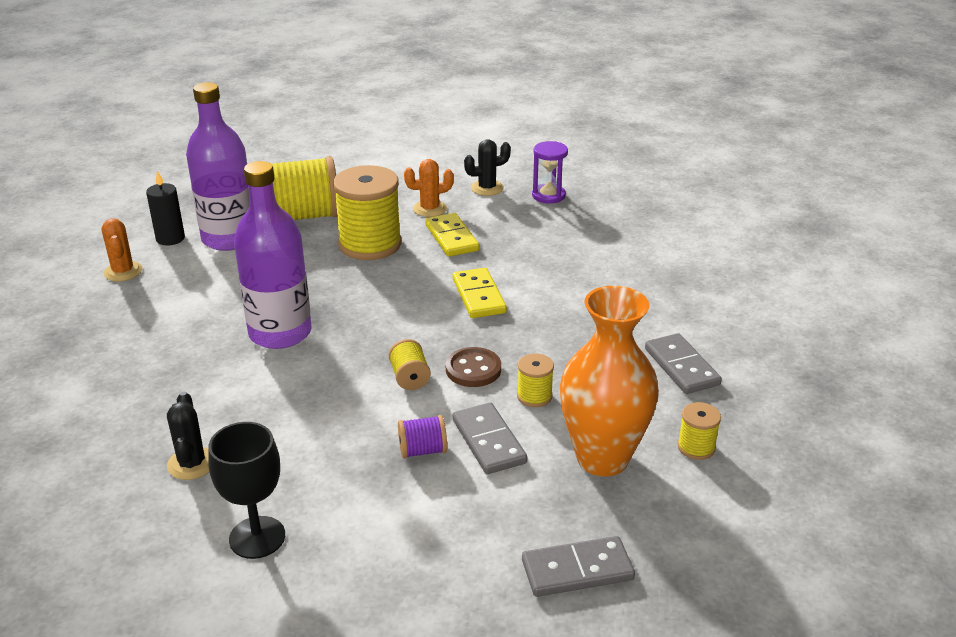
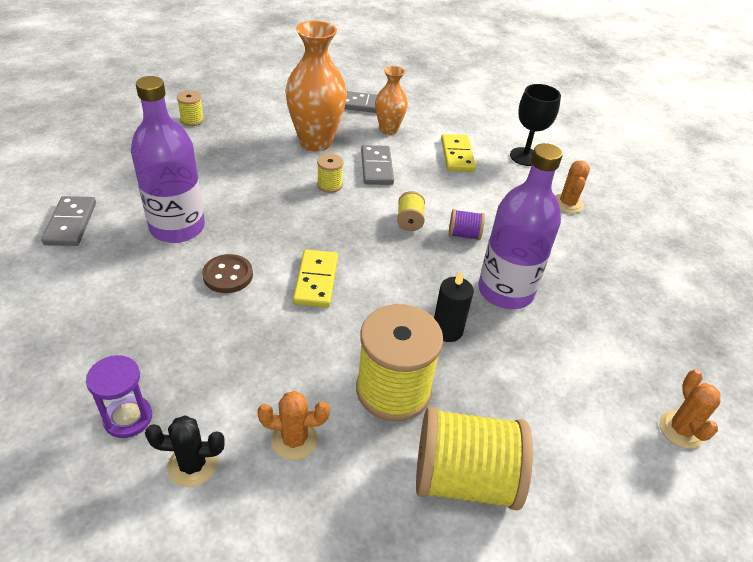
camera: 165 degrees left, 10 degrees up
(170, 238) = (640, 483): black candle -> black candle (447, 330)
(192, 463) = (567, 203): black cactus -> orange cactus
(229, 238) = (562, 457): purple bottle -> purple bottle (177, 227)
(422, 450) = (420, 173): purple spool -> purple spool (464, 235)
(451, 238) = (297, 372): yellow domino -> yellow domino (457, 155)
(473, 369) = (360, 215): brown button -> brown button (228, 275)
(508, 521) = (388, 130): none -> orange vase
(681, 367) = (212, 176): grey domino -> grey domino (70, 223)
(696, 447) = (257, 133): yellow spool -> yellow spool (192, 120)

